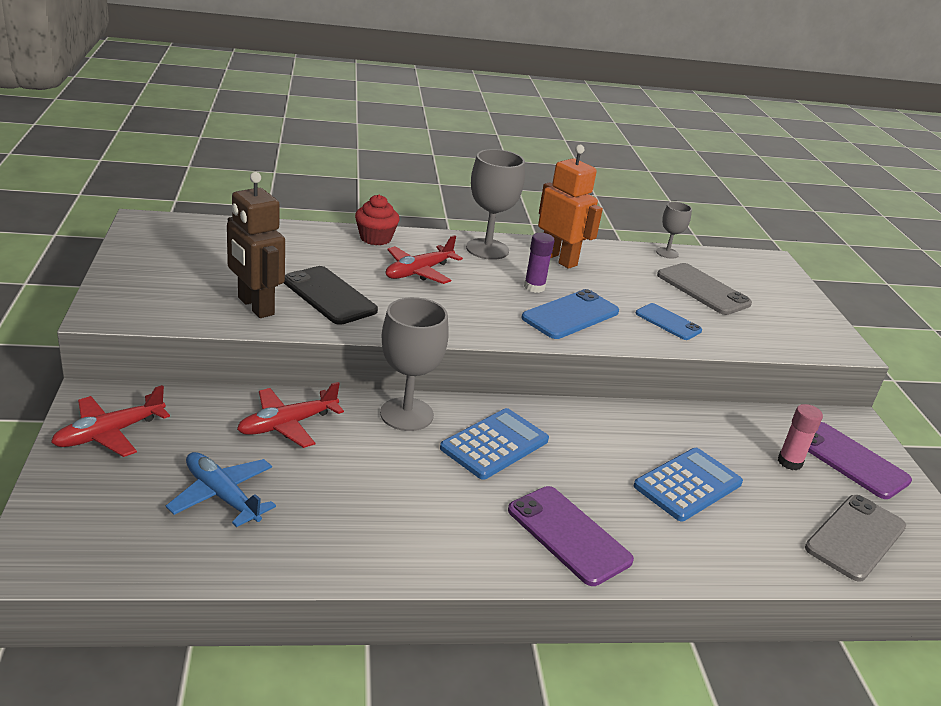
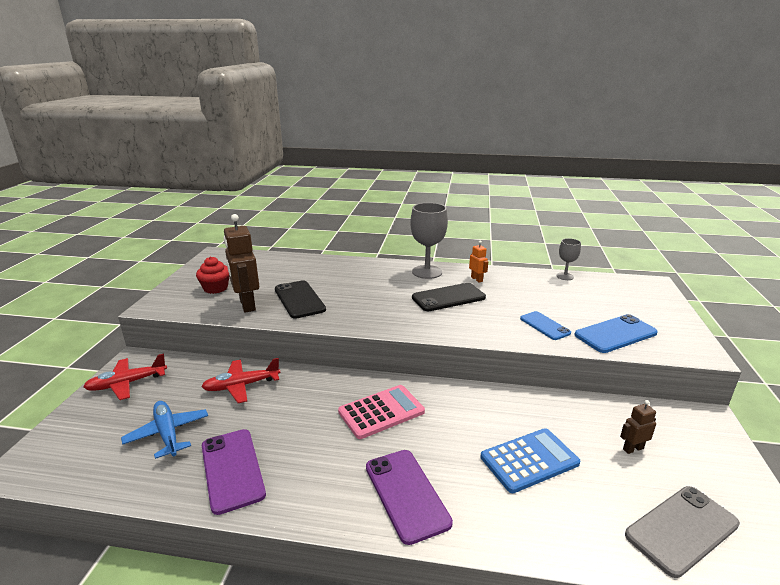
camera: 20 degrees right, 5 degrees down
(375, 238) = (353, 264): red cupcake -> red cupcake (215, 288)
(406, 414) = (327, 384): grey goblet -> none
(419, 272) = (370, 286): red plane -> none
(494, 444) = (381, 412): blue calculator -> pink calculator
(534, 287) = (448, 298): purple glue stick -> black phone
(558, 259) = (477, 279): orange robot -> orange robot, size x0.49
(570, 315) = (467, 318): blue phone -> blue phone (615, 334)
(703, 289) = (584, 303): grey phone -> none
(789, 462) = (632, 449): pink glue stick -> brown robot
(850, 460) = (694, 452): purple phone -> purple phone (232, 469)

